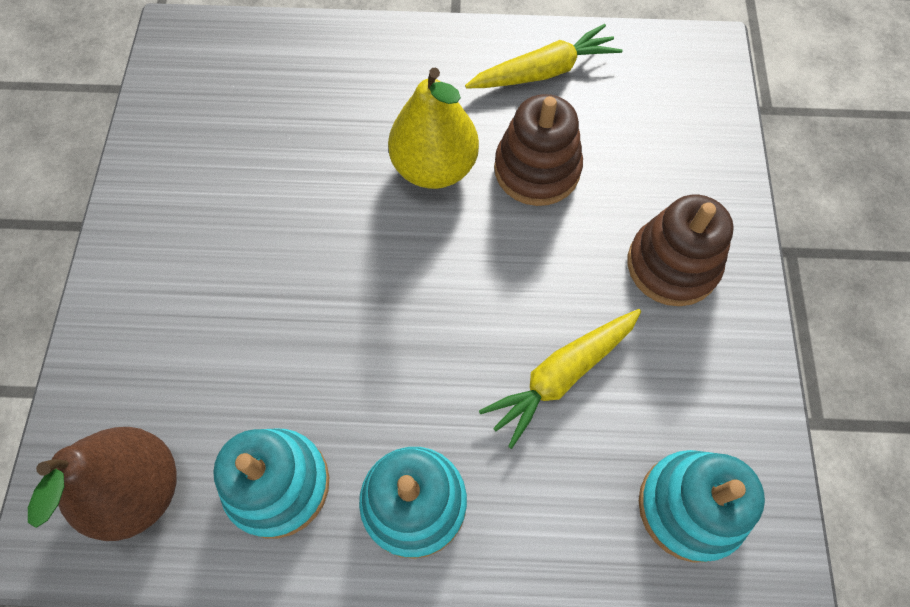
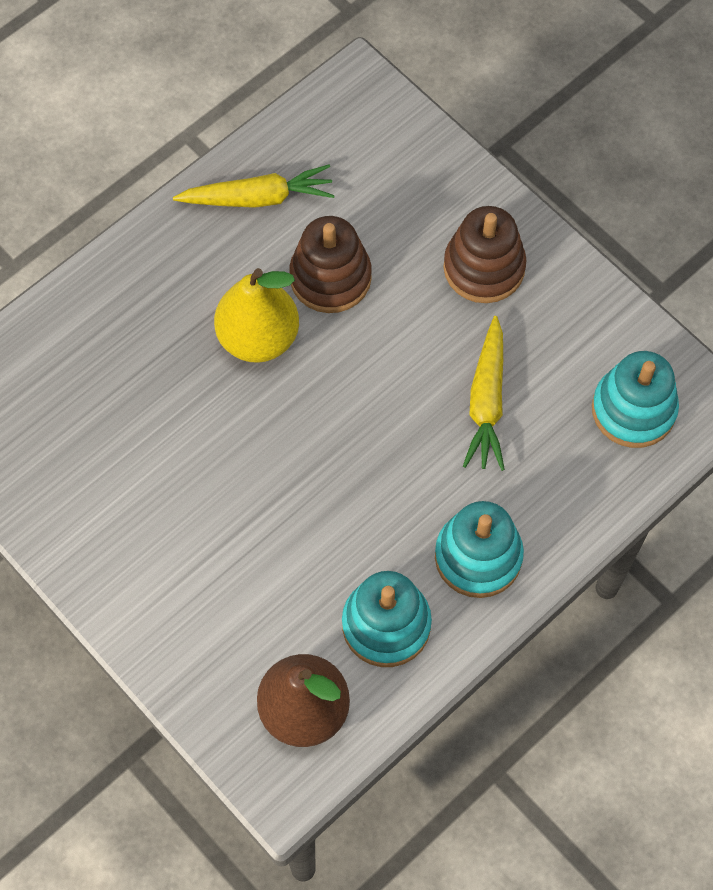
camera: 45 degrees left, 0 degrees up
(544, 71) = (258, 198): yellow carrot -> yellow carrot turned 60 degrees clockwise

